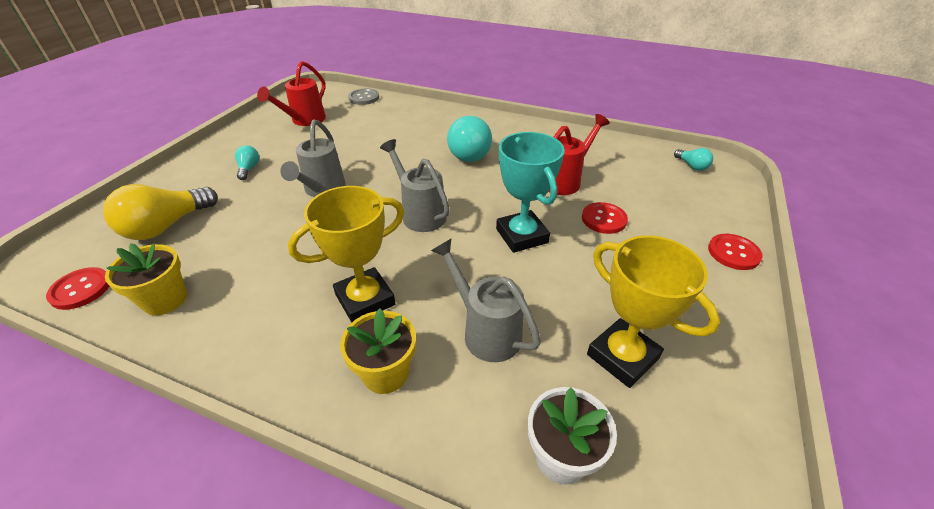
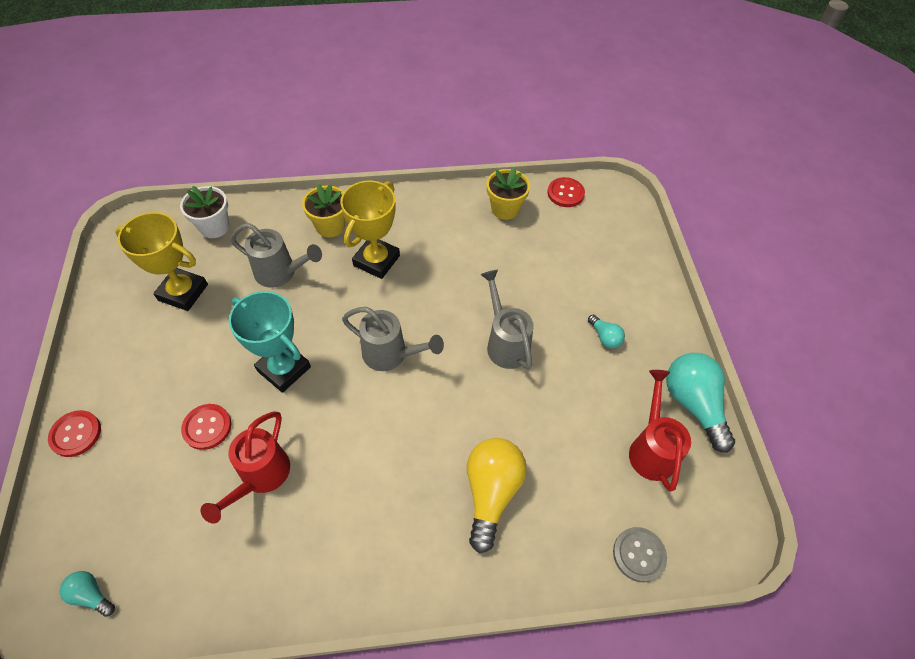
camera: 150 degrees right, 15 degrees up
(166, 226) = (583, 251): yellow light bulb -> yellow light bulb (491, 492)
(471, 152) = (395, 482): turquoise light bulb -> turquoise light bulb (693, 404)

